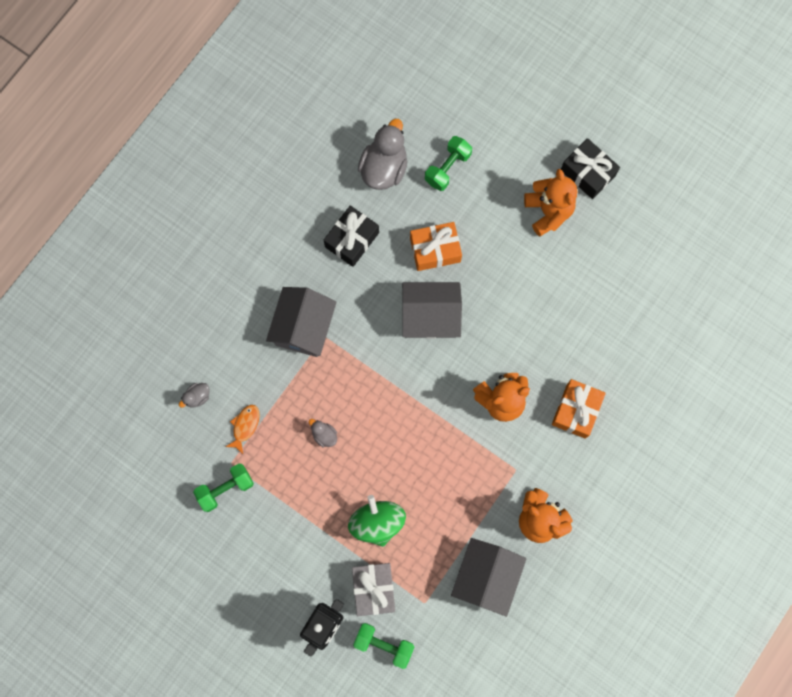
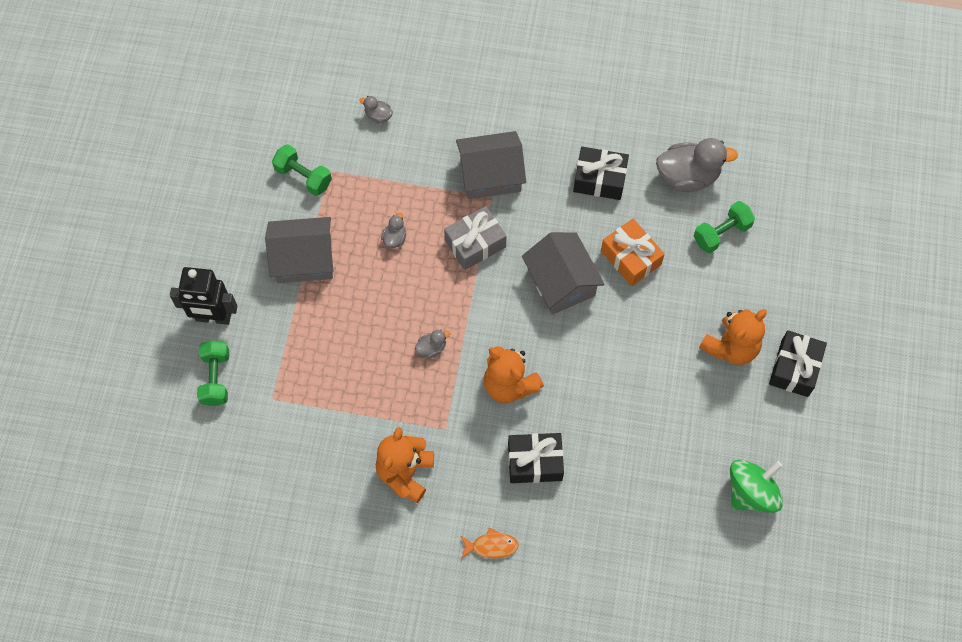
camera: 65 degrees right, 10 degrees down
(245, 426) = (370, 167): orange fish -> orange fish (491, 546)
(374, 589) = (265, 346): grey gift -> grey gift (475, 244)
(377, 522) = (332, 321): green spinning top -> green spinning top (751, 492)
(440, 449) = (431, 348): none -> grey duck
(447, 168) = (721, 233): green dumbbell -> green dumbbell turned 45 degrees counterclockwise
(486, 577) = (323, 445): grey house -> grey house (304, 259)
(576, 411) = (535, 462): orange gift -> black gift

